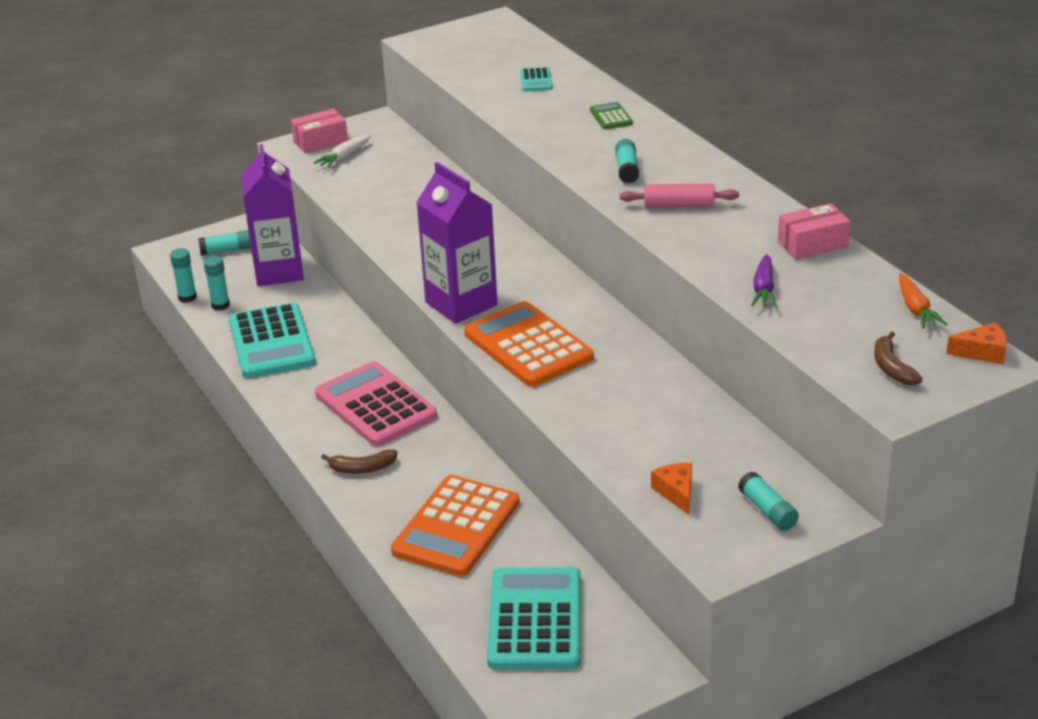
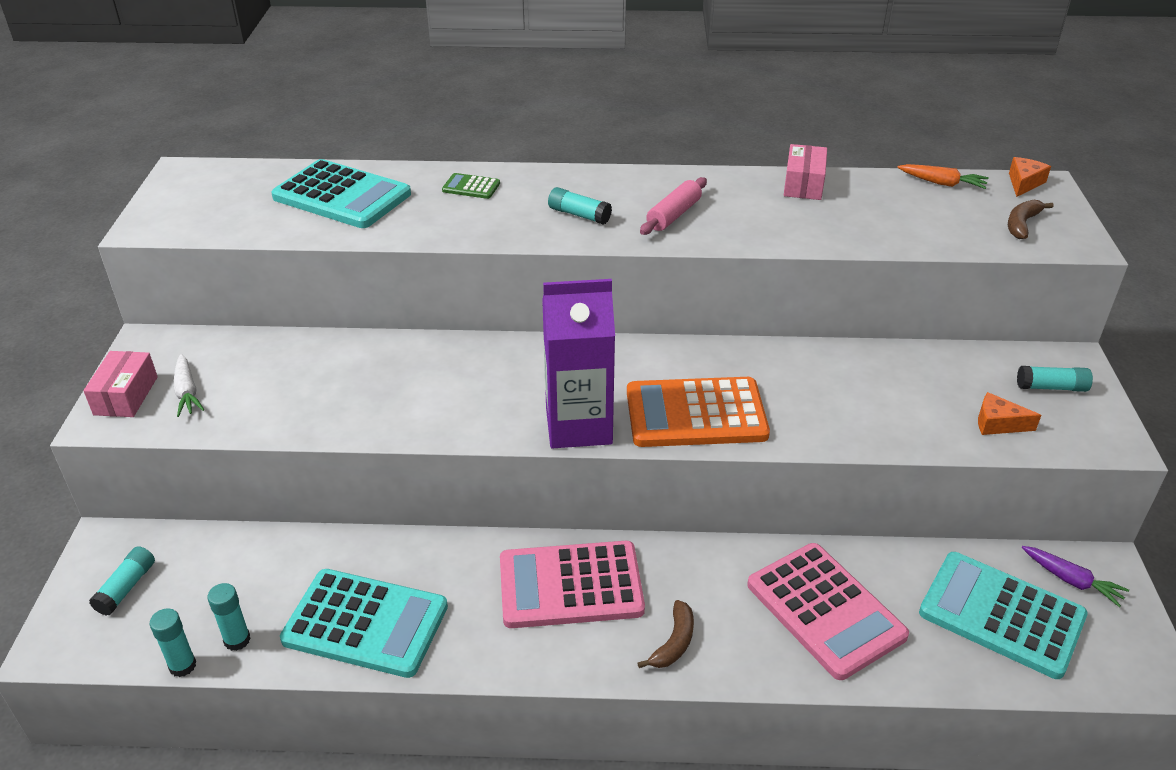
camera: 60 degrees left, 5 degrees up
(279, 271) = (230, 559): purple carton -> none
(456, 527) = (825, 610): orange calculator -> pink calculator
(536, 80) = (342, 196): turquoise calculator -> turquoise calculator, size x2.30
(764, 289) = (856, 230): purple carrot -> purple carrot (1071, 580)
(892, 368) = (1022, 224): brown banana -> brown banana turned 105 degrees clockwise

